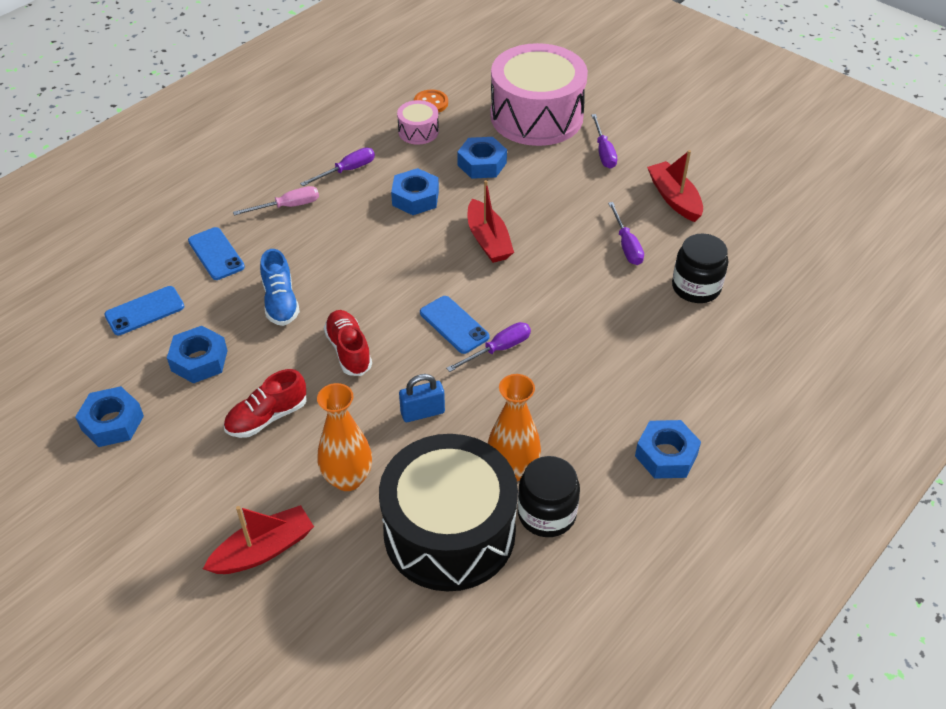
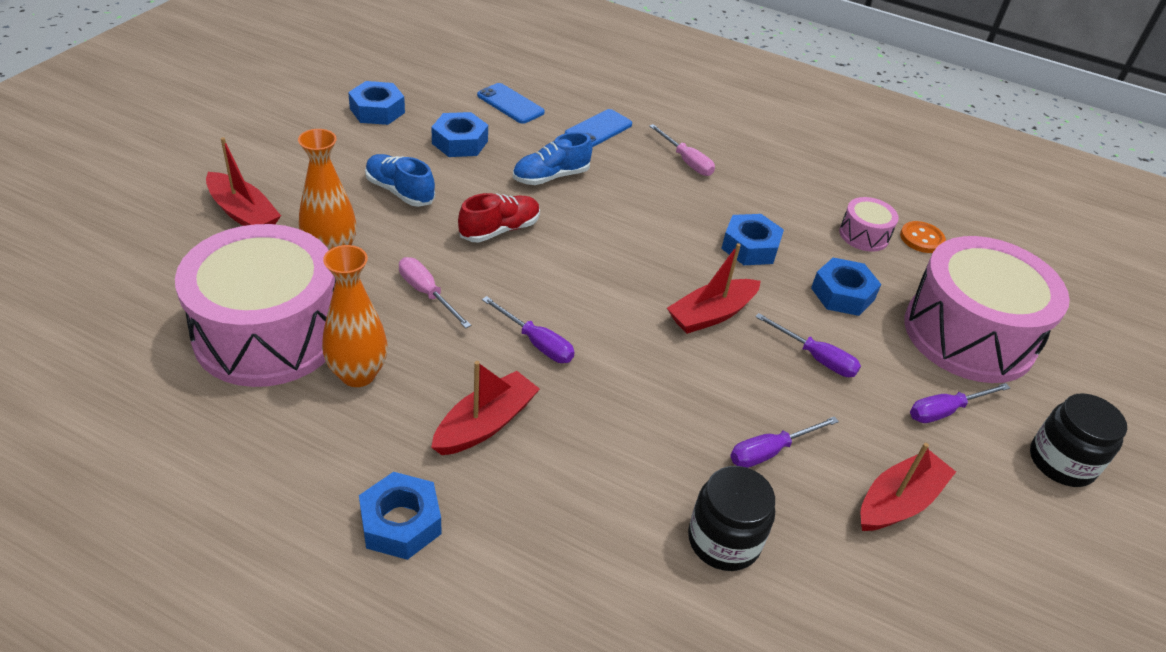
camera: 70 degrees right, 5 degrees down
(267, 417) = (399, 191): red shoe -> blue shoe
(347, 170) = (764, 192): purple screwdriver -> purple screwdriver (816, 358)
(422, 412) = (427, 293): blue padlock -> pink screwdriver
(449, 532) = (268, 333): black drum -> pink drum
(454, 325) = (562, 302): blue phone -> none
(546, 513) = (297, 410): black jar -> black jar (1061, 462)
(579, 394) = (485, 424): none -> red boat

